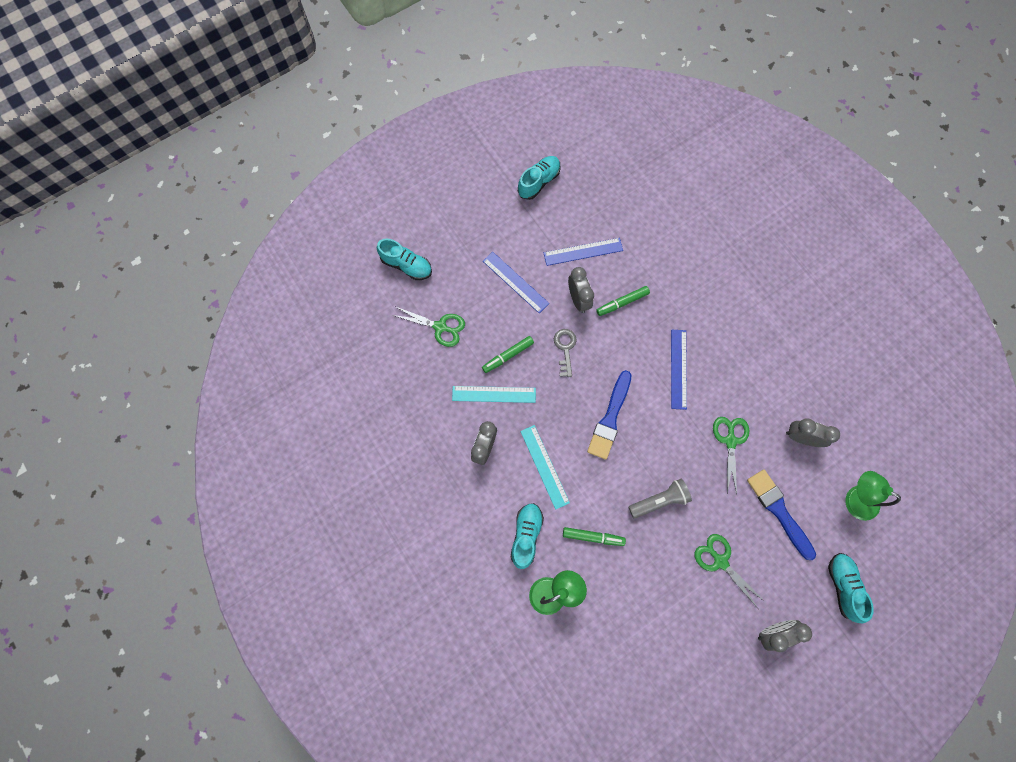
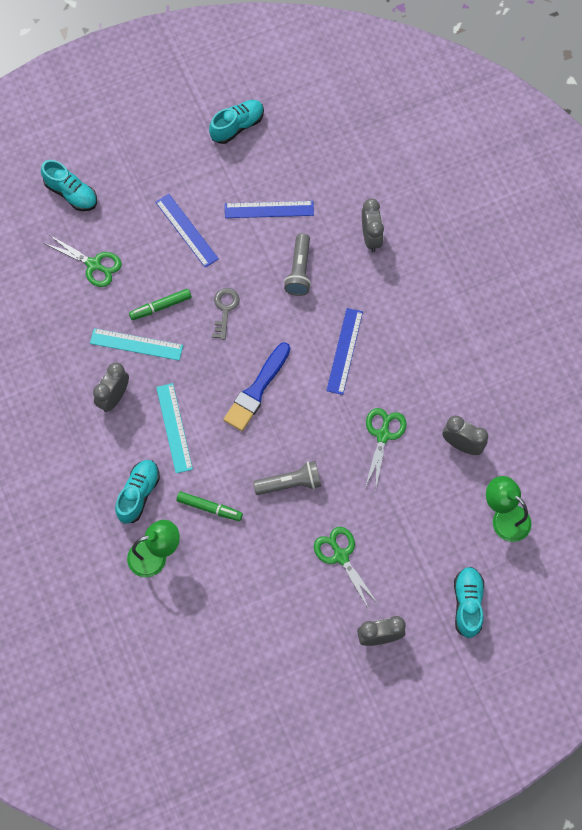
camera: 10 degrees right, 5 degrees down
(578, 299) = (251, 260): grey clock -> grey clock (371, 238)
(622, 303) = (299, 271): green marker -> grey flashlight
(779, 511) = (417, 516): blue brush -> none

